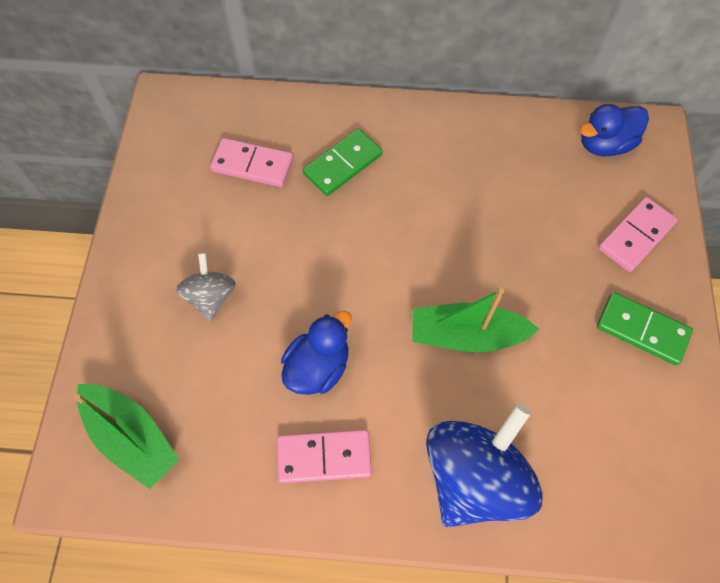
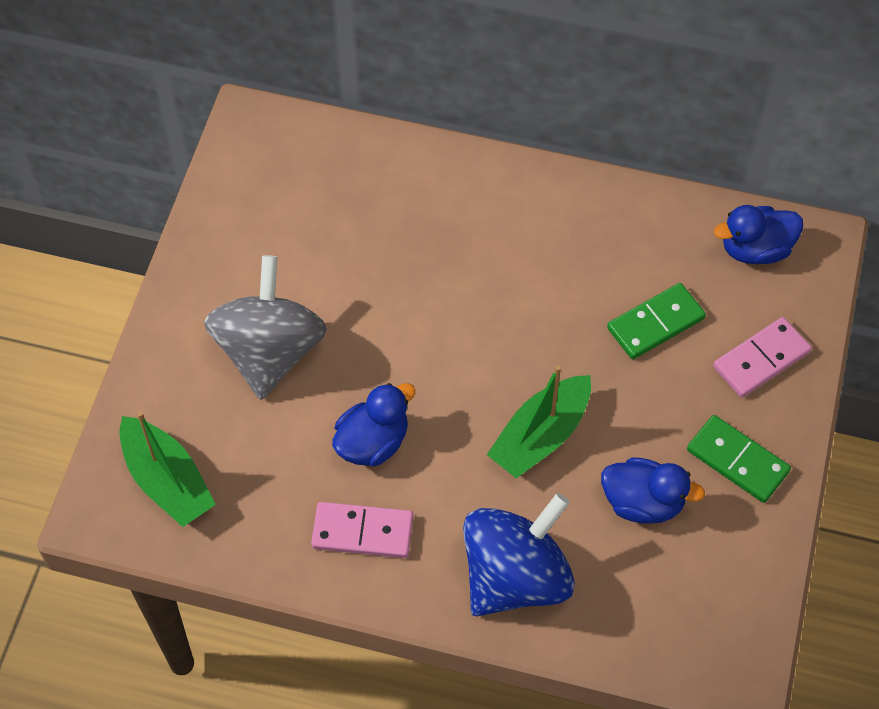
camera: 10 degrees right, 5 degrees down
(210, 297) = (269, 352): grey spinning top -> grey spinning top, size x1.89
(252, 165) = (339, 213): pink domino -> none
(343, 164) = (442, 228): green domino -> green domino (656, 323)
(466, 335) = (541, 435): green boat -> green boat turned 60 degrees counterclockwise
(571, 383) = (643, 502): none -> blue duck

